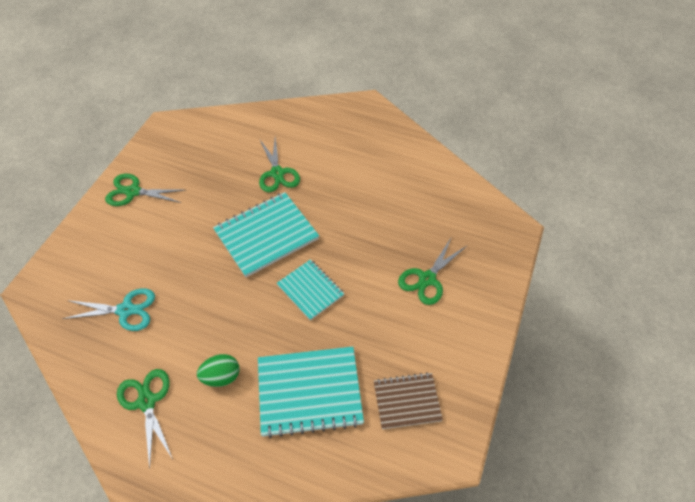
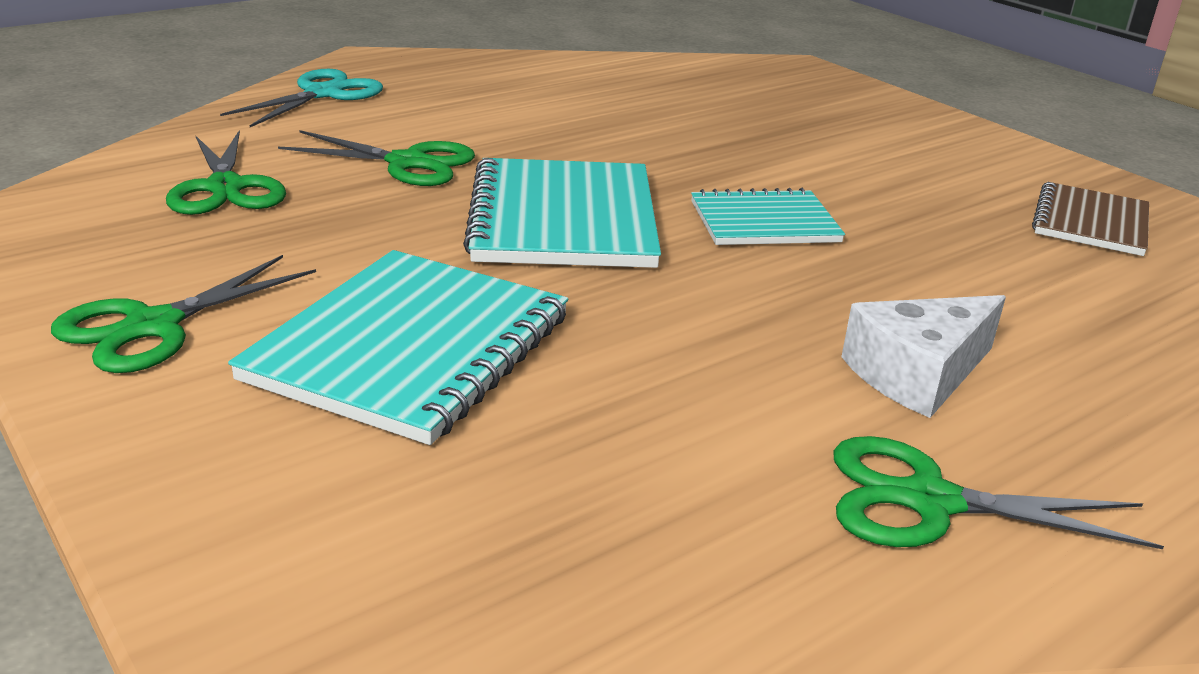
camera: 60 degrees left, 25 degrees down
(126, 310) = (575, 452): turquoise scissors -> turquoise scissors (323, 94)
(221, 376) = (918, 374): green egg -> white cheese
(309, 392) = (1022, 293): turquoise notebook -> turquoise notebook (410, 348)
(427, 279) = (838, 137): green scissors -> green scissors (225, 188)

